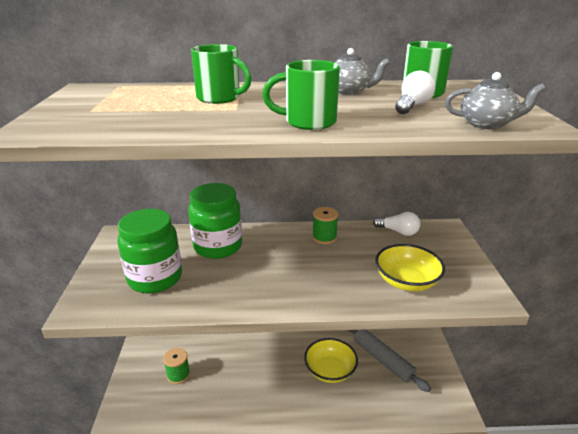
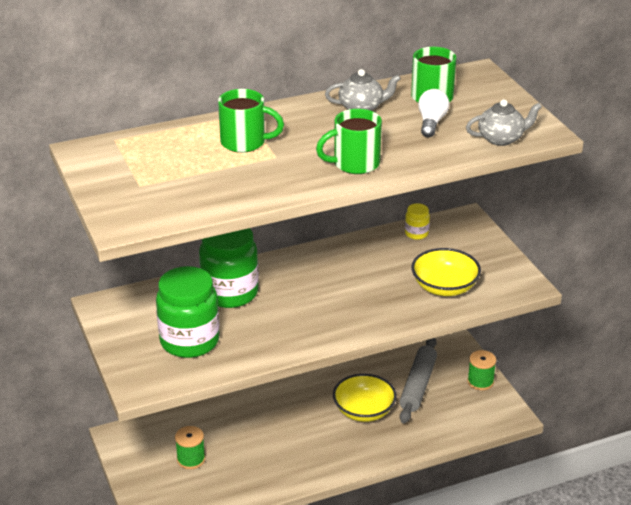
camera: 20 degrees left, 5 degrees up
(324, 237) = (340, 257): green spool -> green spool (480, 381)
(382, 360) = (418, 385): grey rolling pin -> grey rolling pin turned 75 degrees clockwise
(398, 232) = (416, 233): white light bulb -> yellow jar

